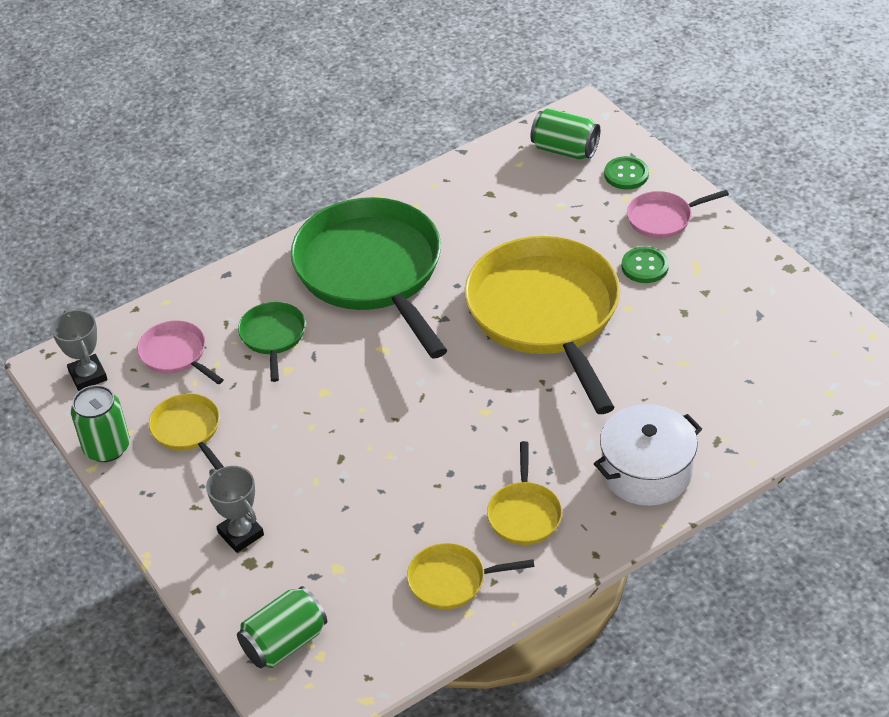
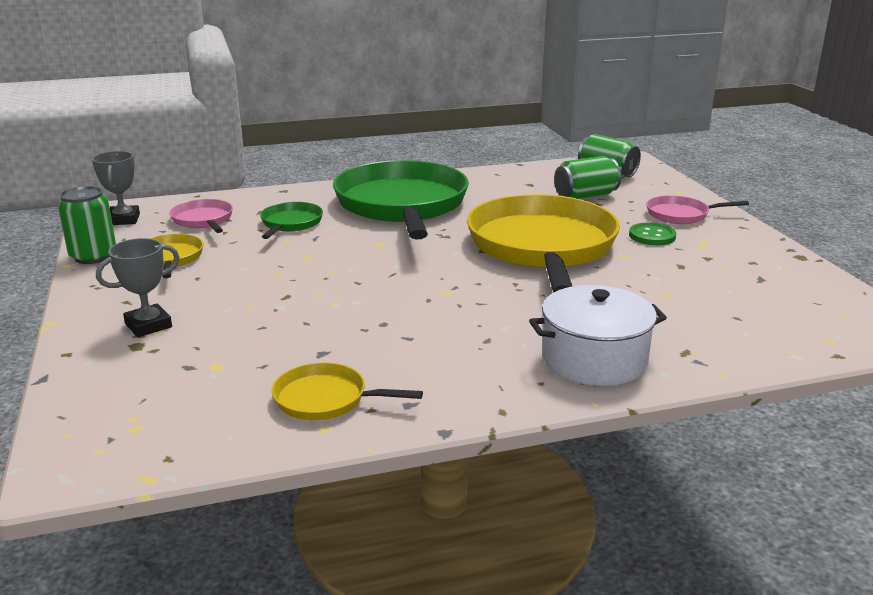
camera: 15 degrees right, 20 degrees down
(241, 534) = (148, 325): grey trophy -> grey trophy turned 75 degrees clockwise
(284, 642) = (109, 409): green can -> green can (585, 196)
(524, 514) = (440, 365): yellow pan -> none
(626, 174) = (656, 190): green button -> none

